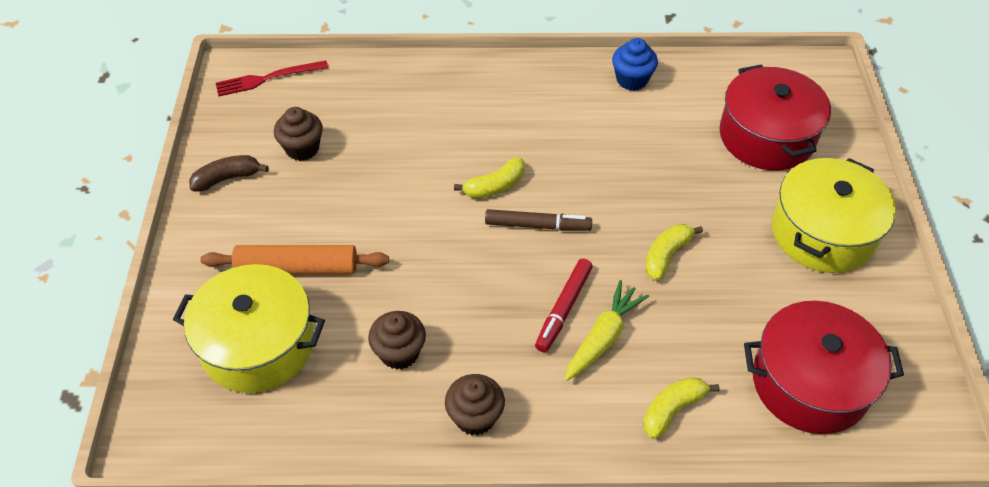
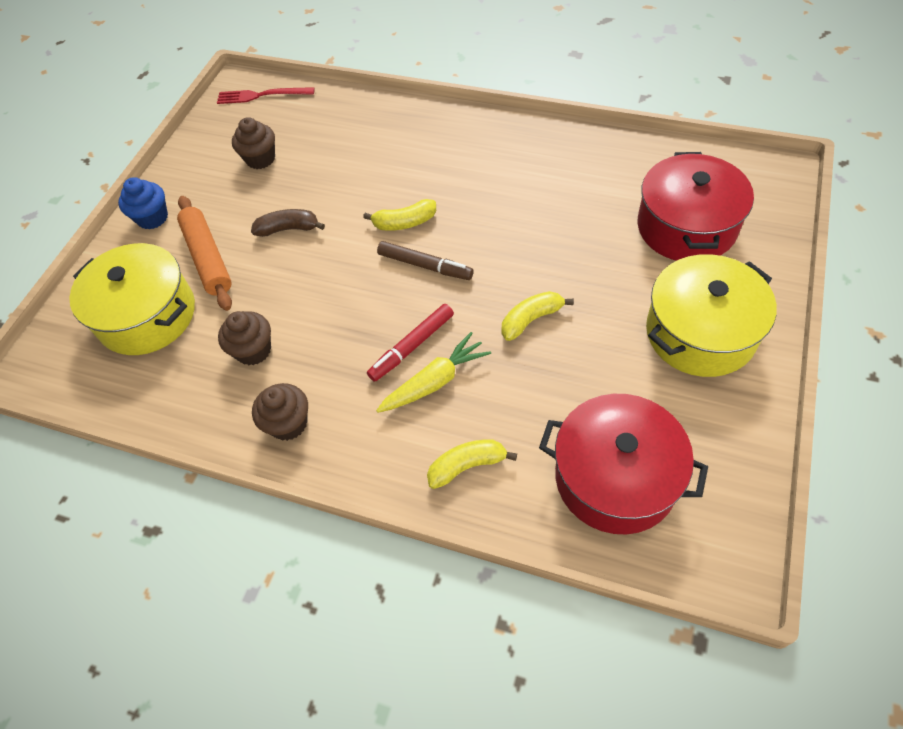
camera: 25 degrees right, 5 degrees up
(227, 178) = (191, 172): brown banana -> brown banana (288, 229)
(297, 268) = (208, 258): orange rolling pin -> orange rolling pin turned 45 degrees clockwise
(632, 80) = (577, 149): blue cupcake -> blue cupcake (152, 218)

